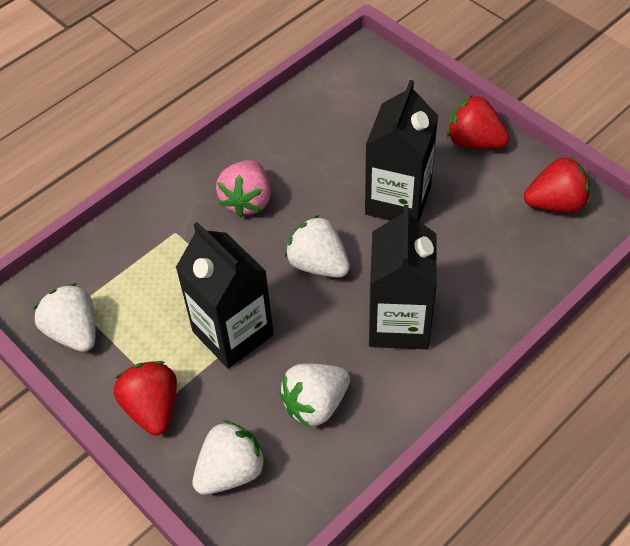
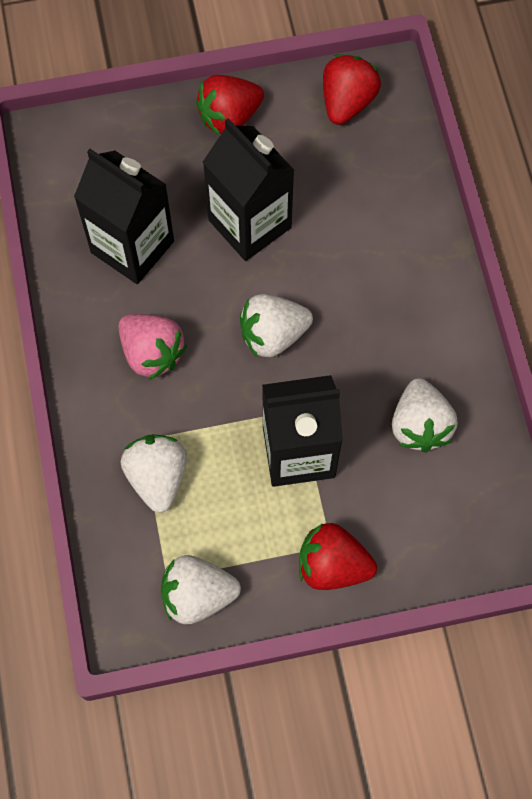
camera: 60 degrees left, 15 degrees up
(231, 471) = (440, 532): white strawberry -> white strawberry (157, 477)
(399, 323) = (383, 308): black carton -> black carton (132, 247)

